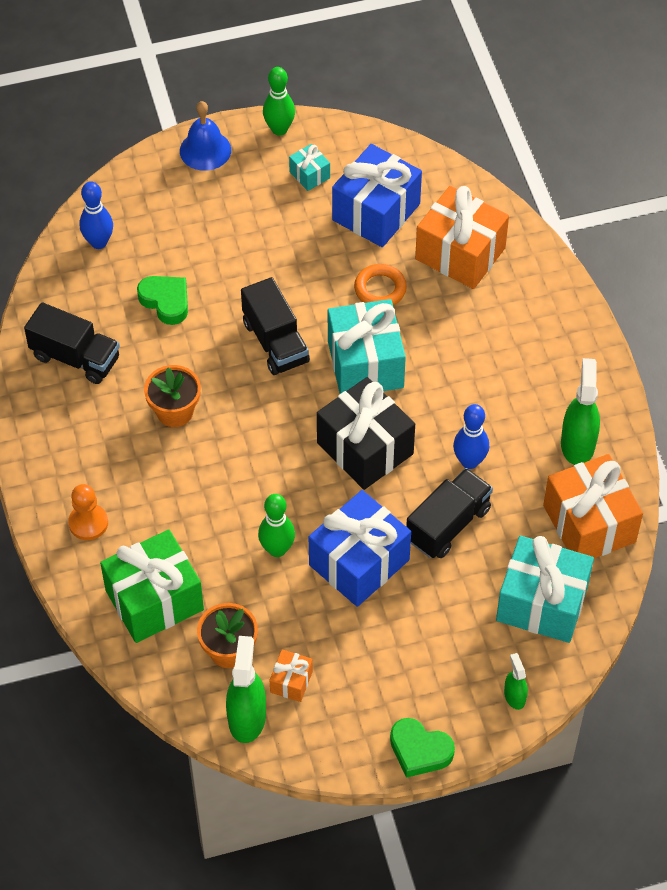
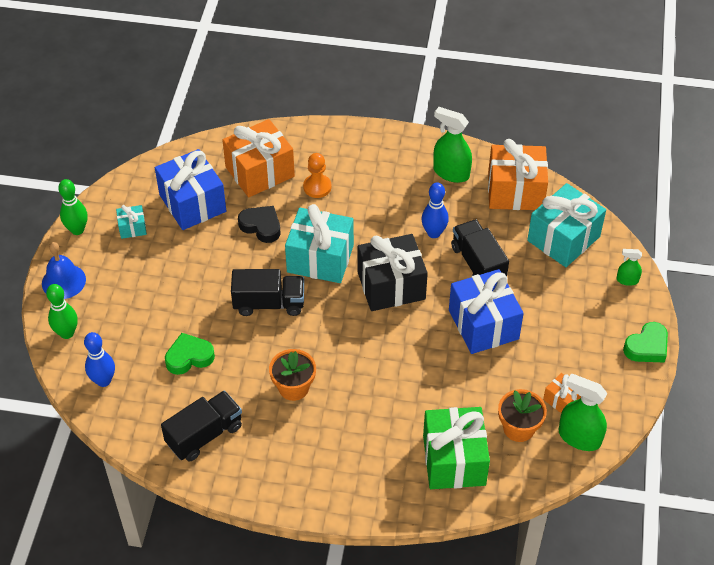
camera: 65 degrees left, 5 degrees down
(88, 523) = (363, 480): orange pawn -> orange pawn (317, 187)
(277, 549) = (448, 368): green bowling pin -> green bowling pin (67, 333)
(380, 289) = (261, 226): orange ring -> black heart

